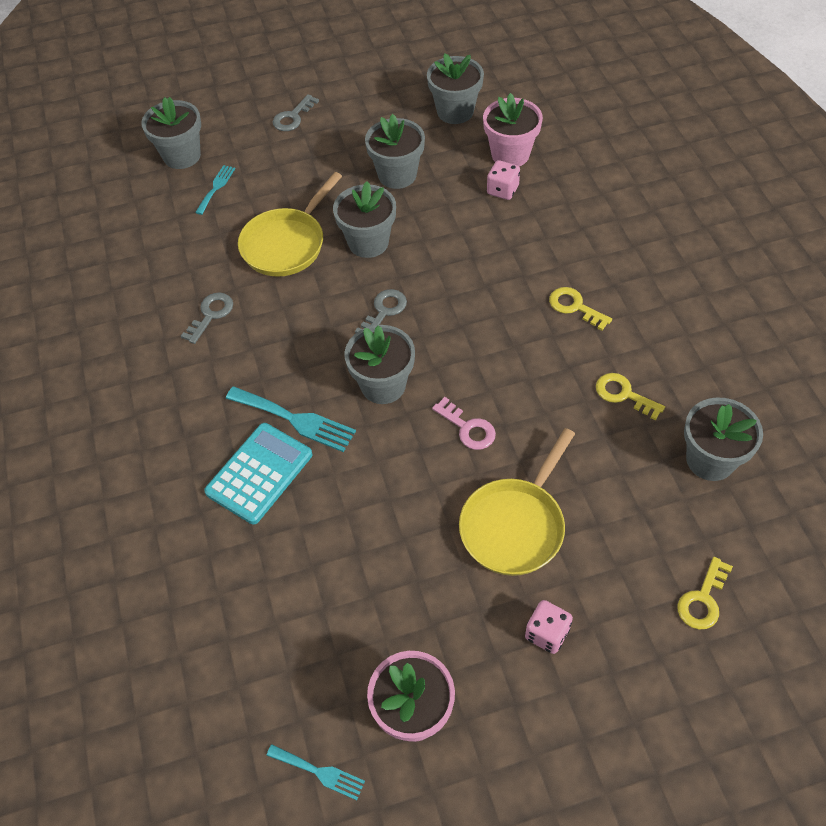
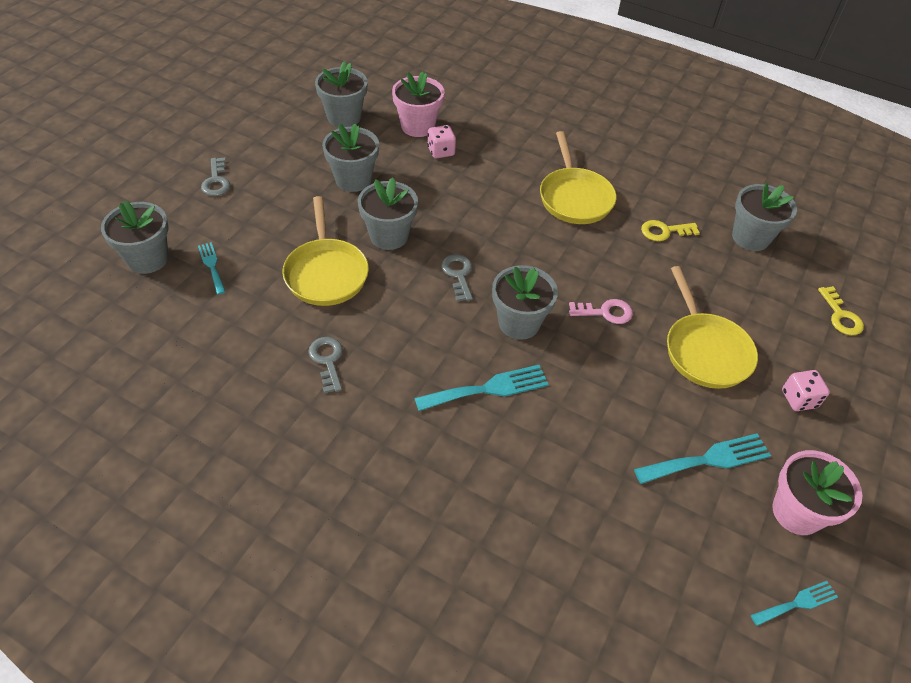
camera: 50 degrees left, 5 degrees down
(259, 473) = (509, 444): turquoise calculator -> none
(395, 611) = (708, 459): none -> turquoise fork
(574, 307) = (574, 197): yellow key -> yellow pan

